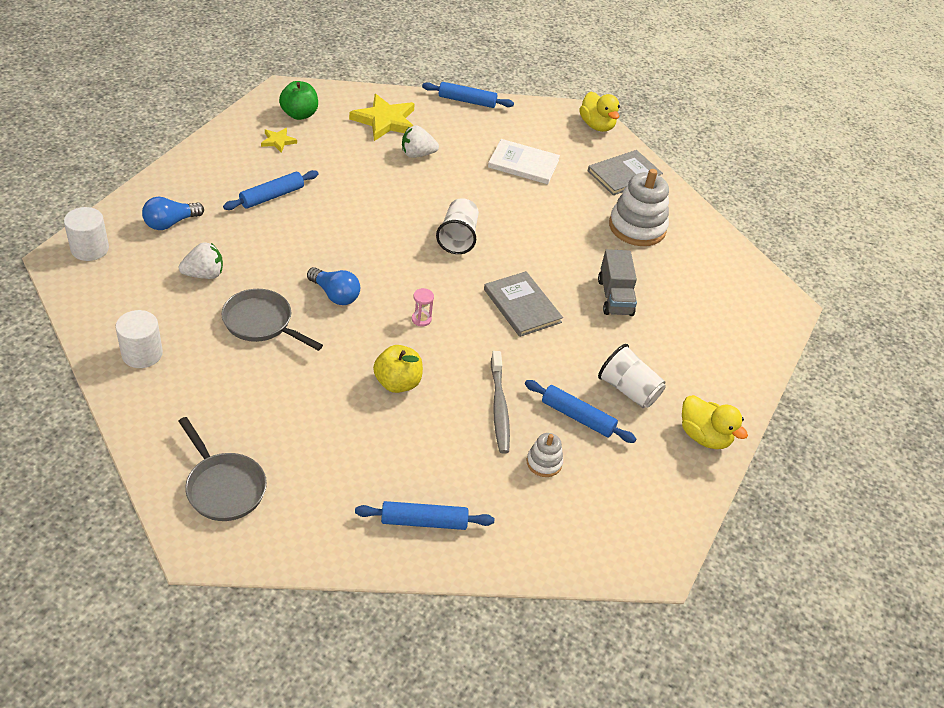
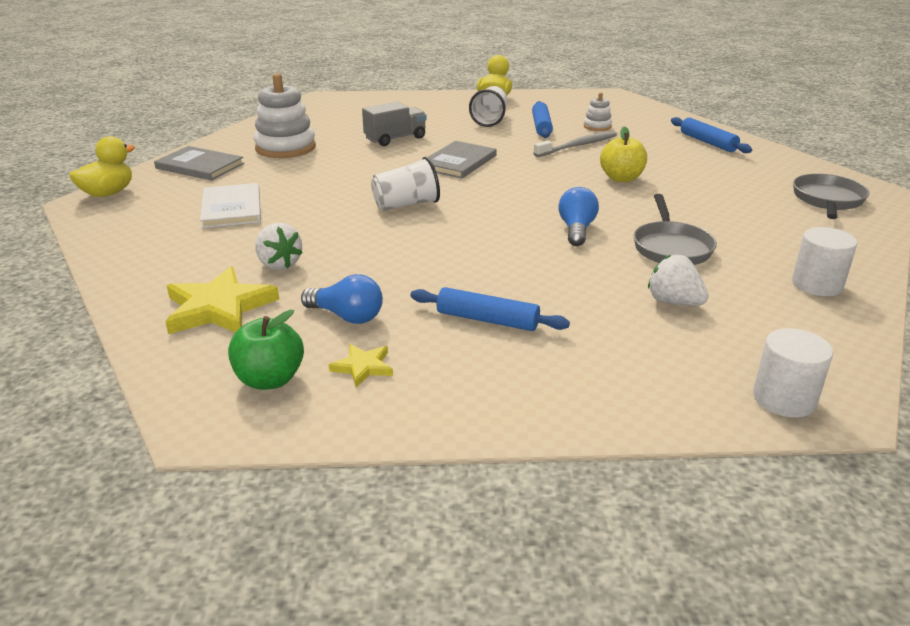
camera: 115 degrees left, 15 degrees down
(170, 223) = (643, 365): blue light bulb -> blue light bulb (347, 316)
(421, 319) = (540, 189): pink hourglass -> none
(467, 101) = (110, 271): blue rolling pin -> none

